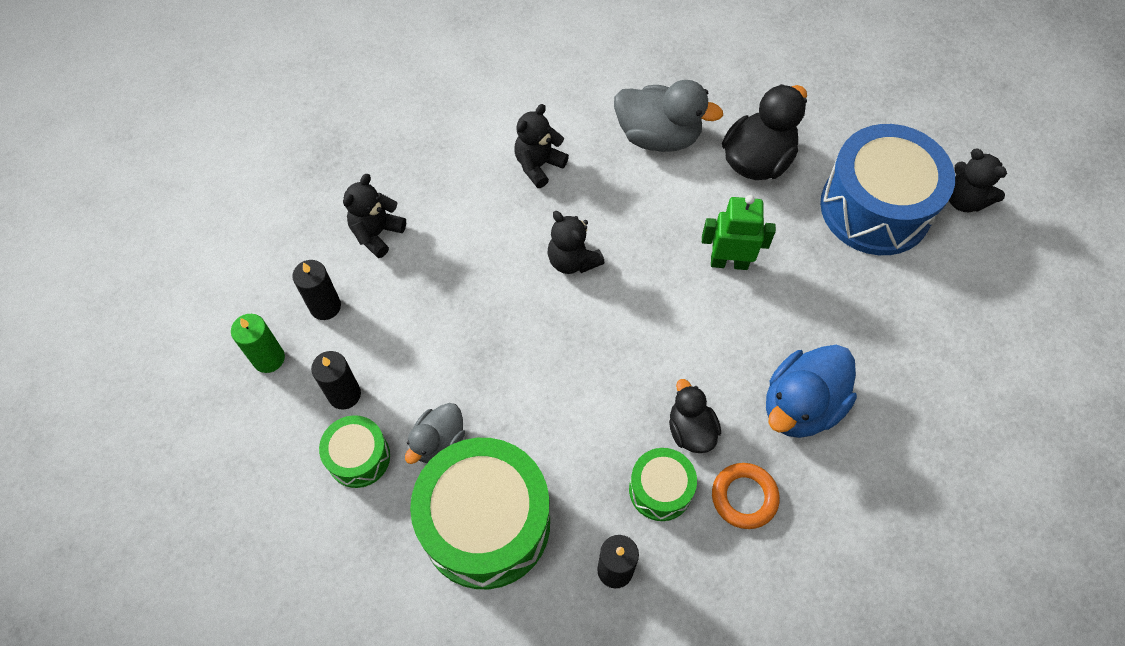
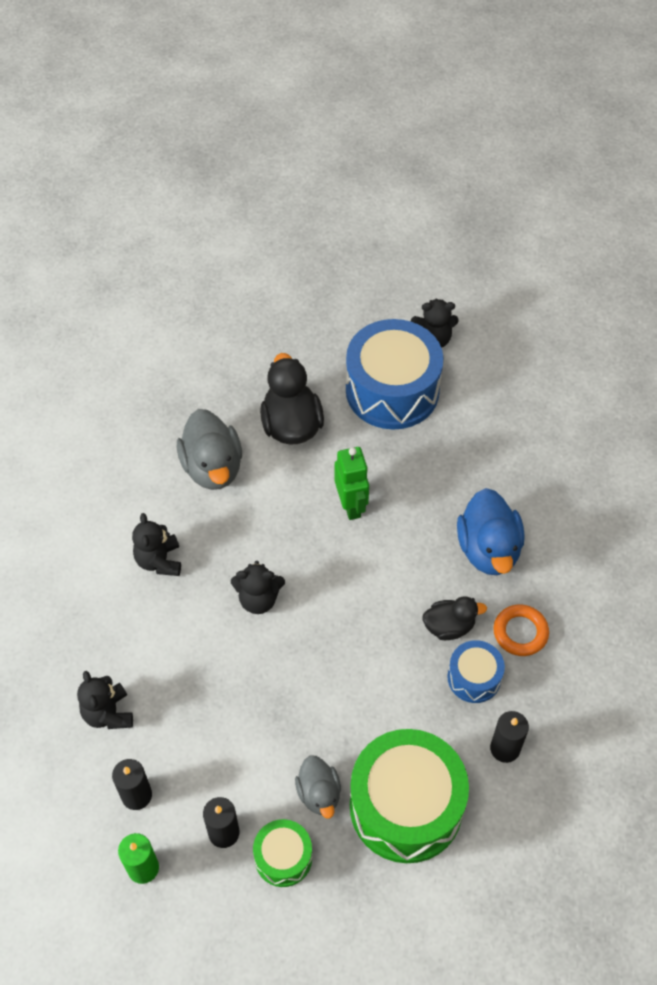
camera: 50 degrees left, 5 degrees down
(658, 136) = (212, 467): grey duck -> grey duck turned 105 degrees clockwise
(660, 489) = (474, 677): green drum -> blue drum
(690, 430) = (449, 626): black duck -> black duck turned 150 degrees clockwise
(729, 262) = (351, 505): green robot -> green robot turned 120 degrees clockwise

